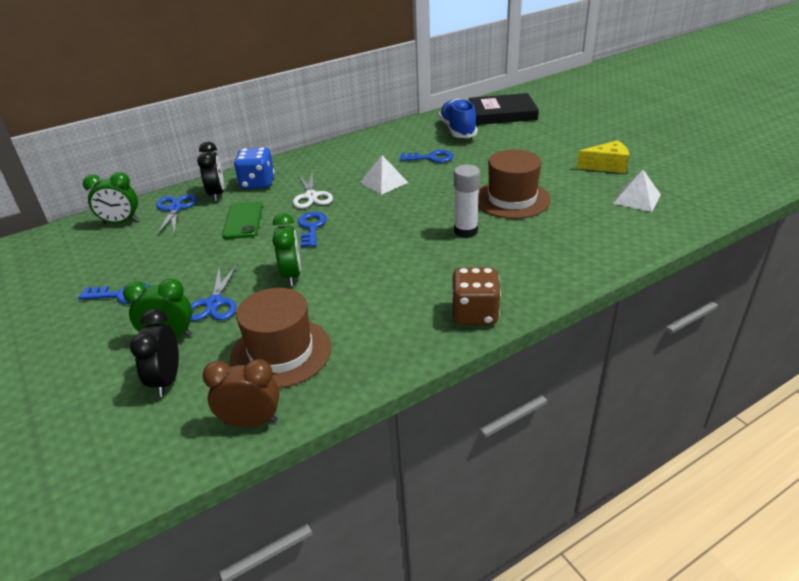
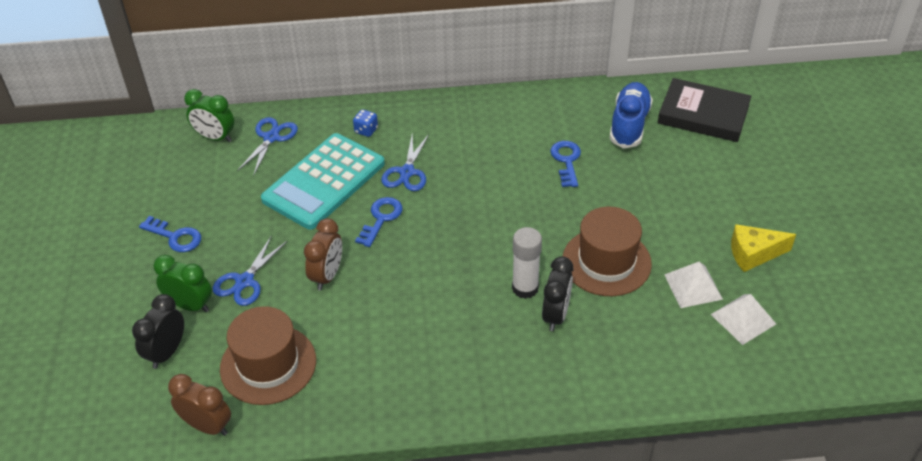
camera: 25 degrees right, 10 degrees up
(217, 194) = (319, 132): black clock -> black clock (556, 315)
(243, 220) = (324, 181): green phone -> turquoise calculator
(257, 183) = (366, 130): blue dice -> blue dice, size x0.53
(292, 275) = (327, 276): green clock -> brown clock
(311, 196) = (407, 172): white scissors -> blue scissors
(383, 182) = (491, 180): white pyramid -> white pyramid (693, 286)
(431, 158) = (566, 161): blue key -> blue key turned 120 degrees counterclockwise
(475, 314) = (458, 398): brown dice -> none
(607, 166) = (753, 254): yellow cheese -> yellow cheese turned 150 degrees clockwise

